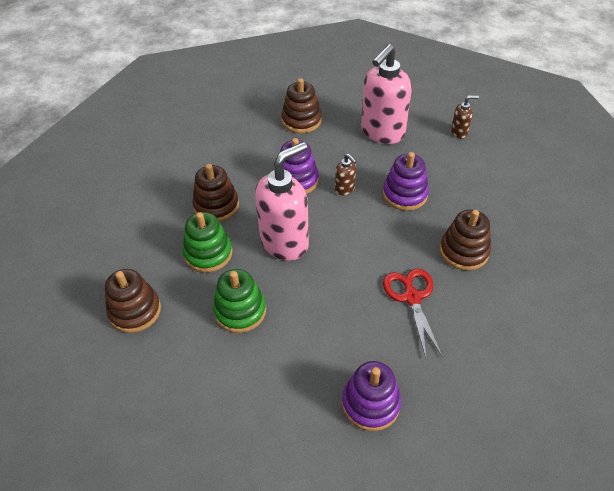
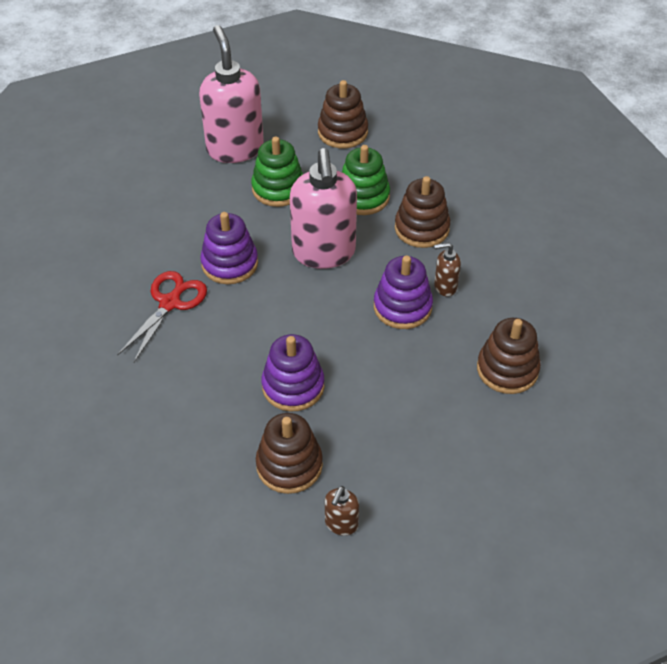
camera: 125 degrees right, 0 degrees up
(345, 189) = (351, 339): brown soap dispenser -> brown soap dispenser (445, 286)
(371, 403) = (116, 218): purple stacking toy -> purple stacking toy (230, 263)
(382, 132) = (414, 437): pink soap dispenser -> pink soap dispenser (235, 148)
(412, 297) = (170, 303): red scissors -> red scissors turned 90 degrees counterclockwise
(464, 251) = (172, 380): brown stacking toy -> brown stacking toy (289, 465)

